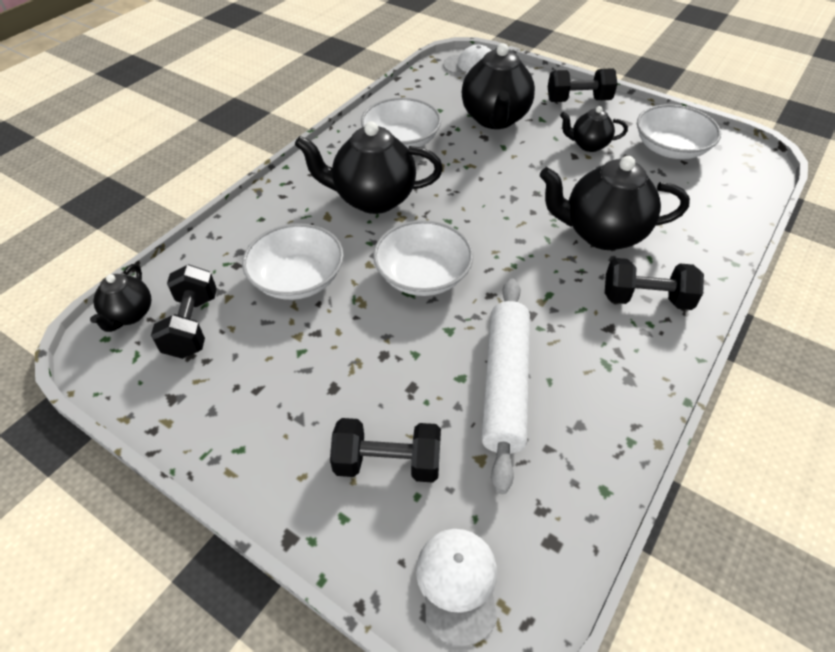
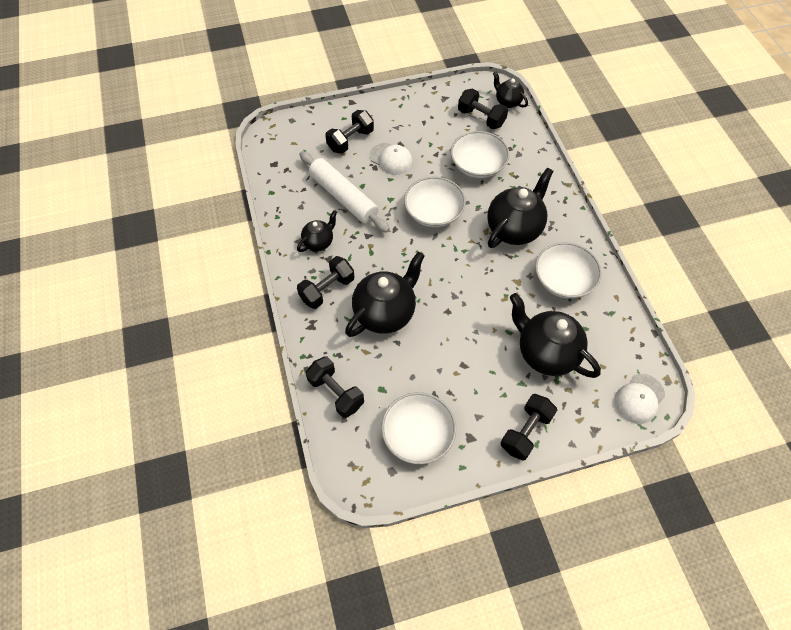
camera: 130 degrees right, 10 degrees up
(457, 584) = (291, 132): white cap -> white cap (391, 159)
(588, 145) = (467, 385): black teapot -> black teapot (319, 242)
(723, 215) = (336, 393): none -> black dumbbell

